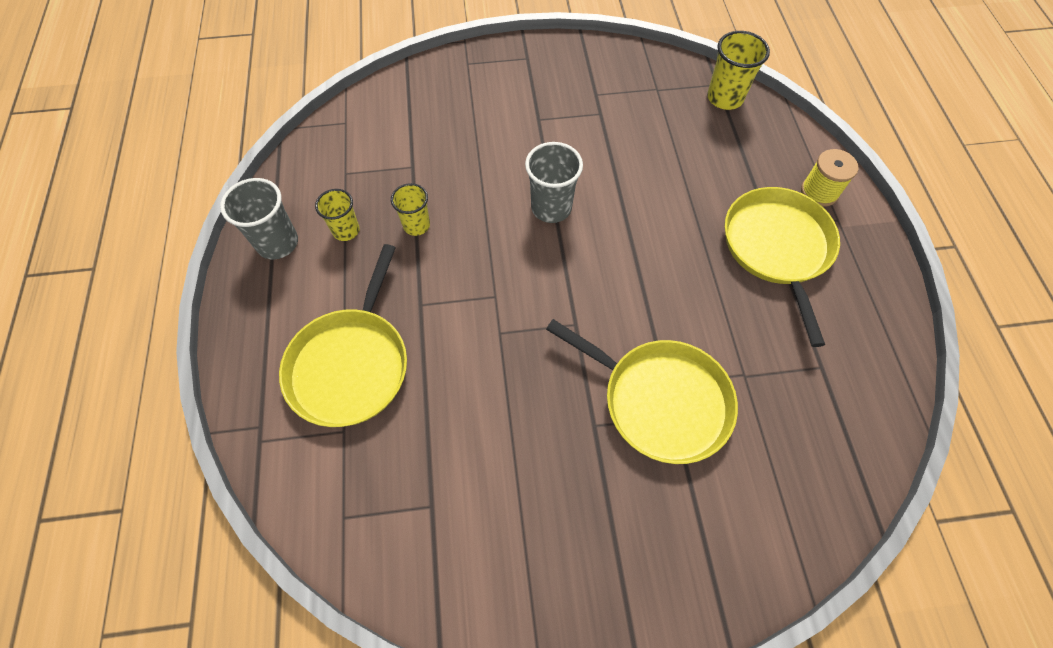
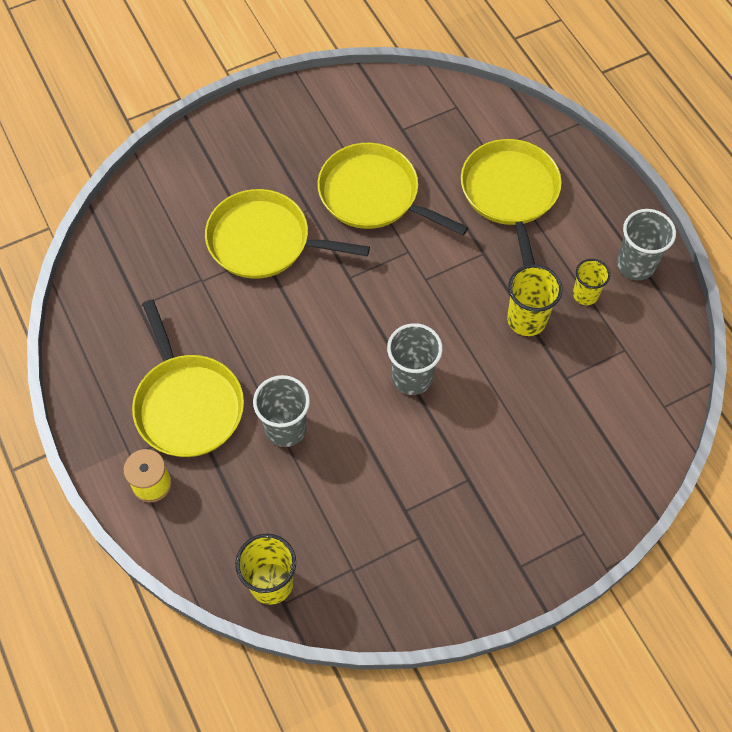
camera: 160 degrees right, 0 degrees up
(416, 225) = (526, 319): yellow cup -> yellow cup, size x1.52
(509, 418) = (373, 195): none -> yellow pan
(685, 200) = (285, 428): none -> grey cup

